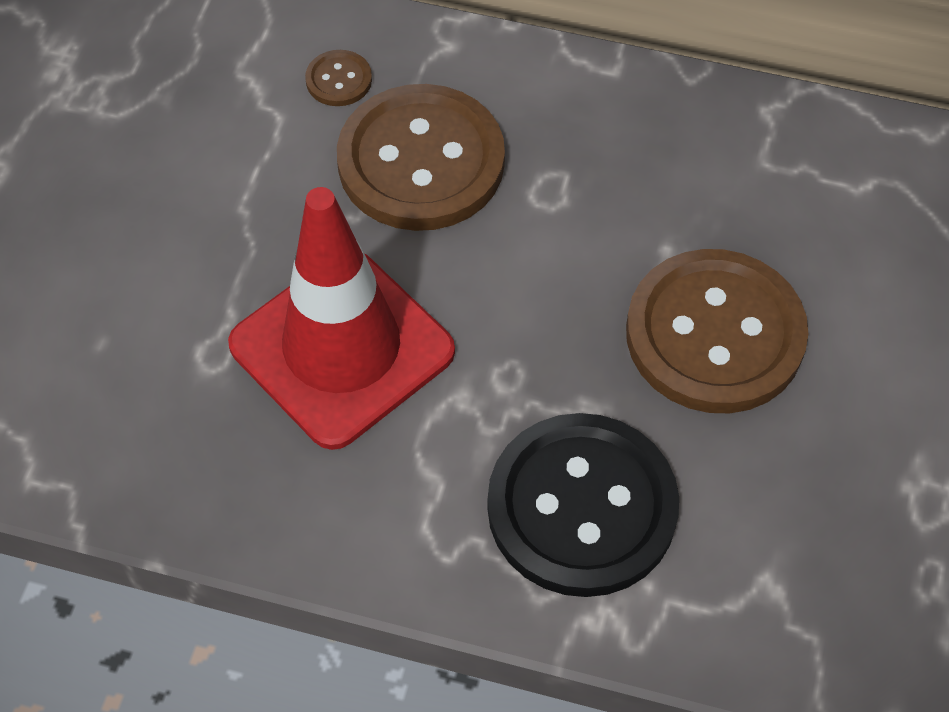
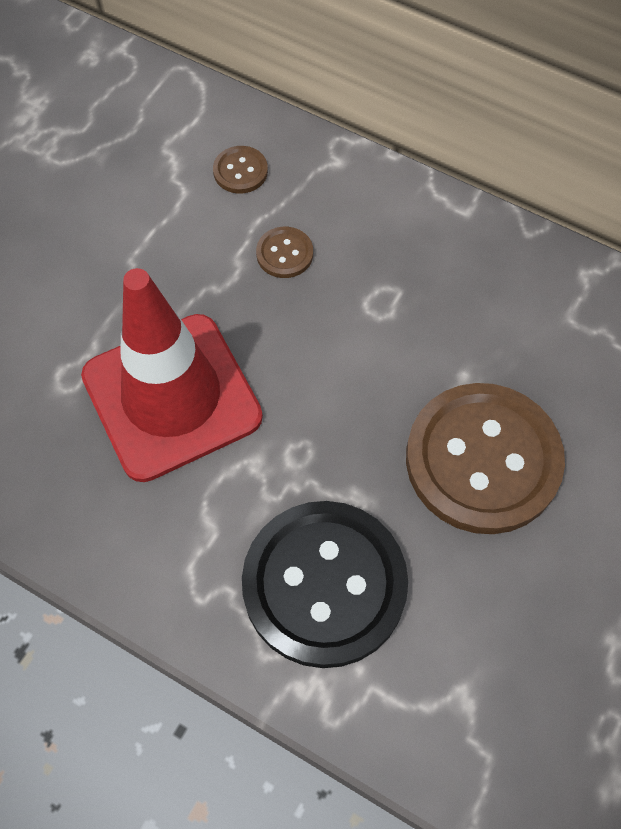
camera: 15 degrees right, 5 degrees up
(421, 161) = (284, 254): brown button -> brown button, size x0.41

